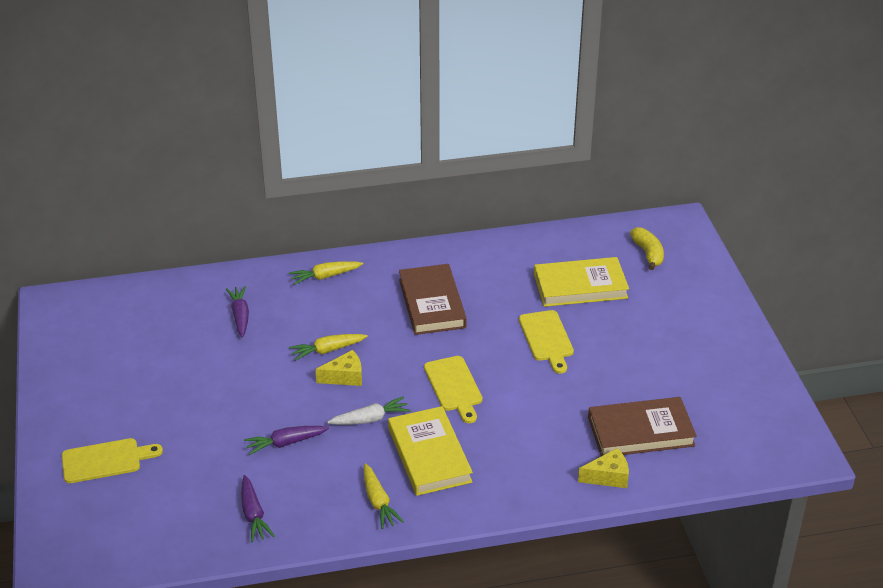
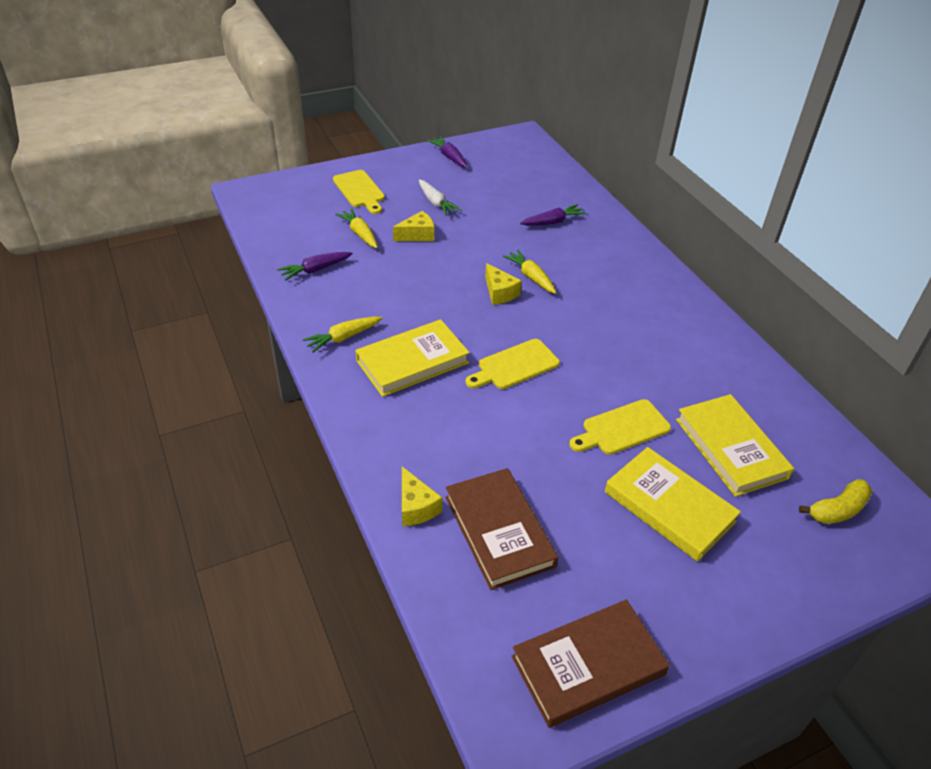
camera: 75 degrees right, 5 degrees up
(220, 422) = (417, 235): none -> yellow cheese
(285, 443) = (403, 273): purple carrot -> purple carrot (449, 157)
(325, 276) = (632, 259): yellow carrot -> yellow carrot (360, 234)
(370, 419) = (449, 317): white carrot -> white carrot (436, 203)
(432, 303) = (633, 333): brown book -> brown book (588, 666)
(632, 334) = (669, 507): none -> yellow book

